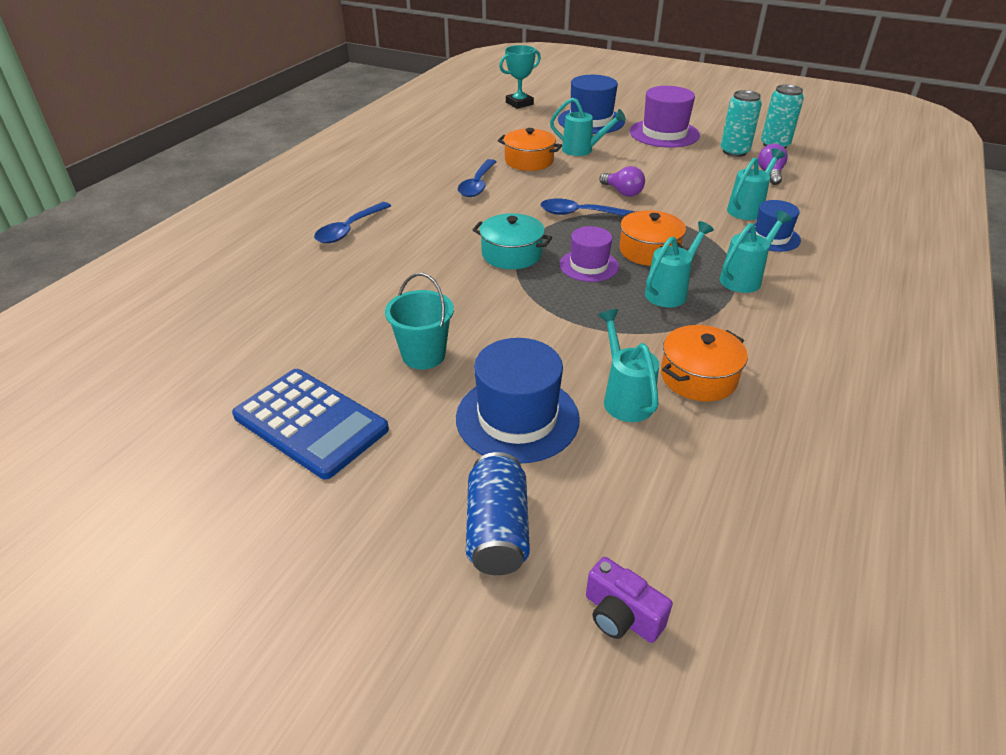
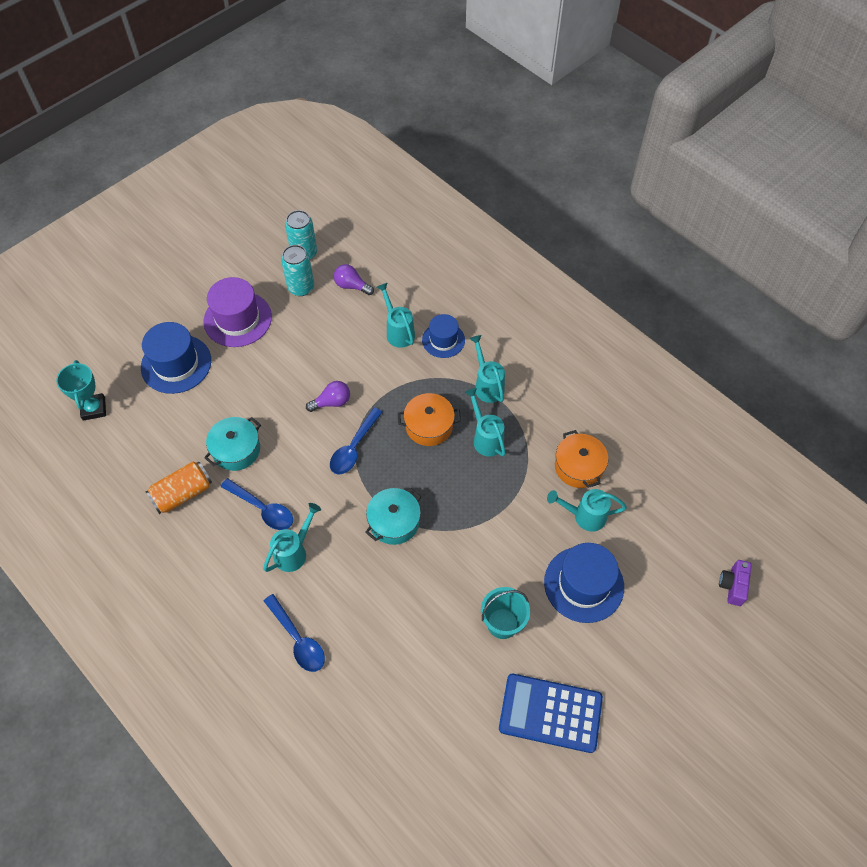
camera: 70 degrees left, 20 degrees up
(311, 422) = (550, 713): blue calculator -> blue calculator turned 135 degrees counterclockwise
(468, 149) = (182, 494): none -> orange can
(497, 530) = (668, 625): blue can -> none
(529, 161) = (236, 450): orange pot -> turquoise pot
(582, 150) = (237, 398): turquoise watering can -> turquoise watering can (294, 551)
(589, 265) = (432, 474): purple hat -> none
(621, 615) = (732, 586): purple camera -> purple camera turned 135 degrees clockwise

